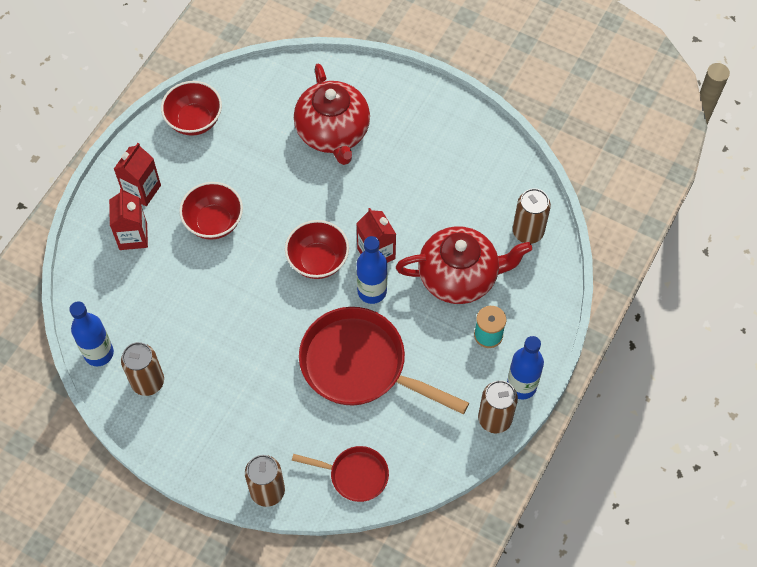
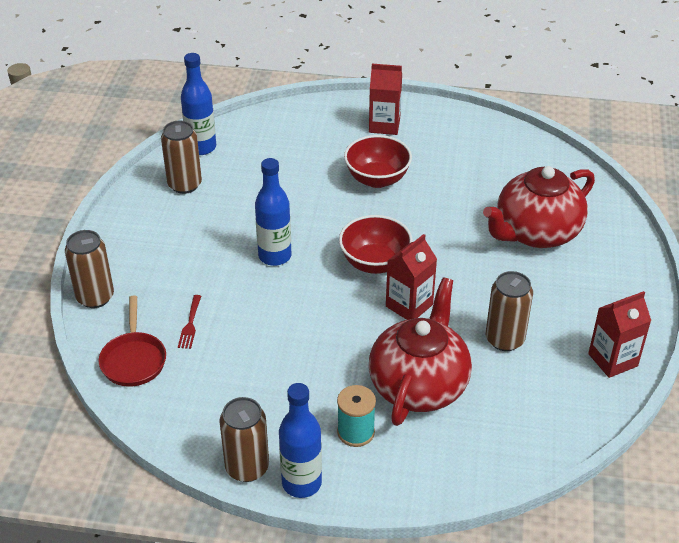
camera: 70 degrees right, 20 degrees down
(133, 236) = (332, 133): red carton -> red carton (613, 360)
(194, 121) = (481, 136): red bowl -> none
(332, 422) = (190, 324): none -> red fork
(360, 365) = (266, 329): red pan -> none
(372, 291) = (360, 314): blue bottle -> blue bottle (275, 256)
(459, 277) = (419, 385): red teapot -> red teapot turned 135 degrees counterclockwise
(528, 232) = (517, 435): brown can -> brown can (504, 339)

